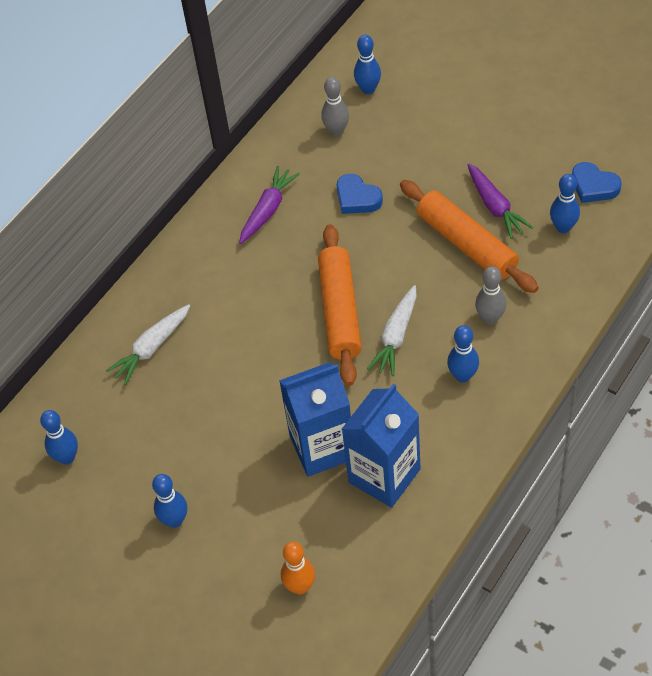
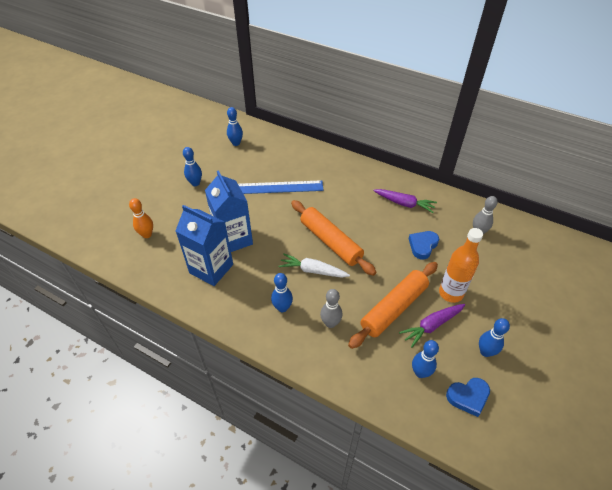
camera: 80 degrees right, 5 degrees down
(151, 348) = (301, 165): white carrot -> none
(205, 384) = (277, 187): none -> blue ruler
(340, 311) = (330, 242): orange rolling pin -> orange rolling pin turned 60 degrees clockwise
(368, 89) = (522, 247): blue bowling pin -> blue bowling pin (485, 352)
(443, 179) = (451, 293): none -> orange bottle
(593, 186) = (468, 397): blue heart -> blue heart turned 135 degrees counterclockwise

